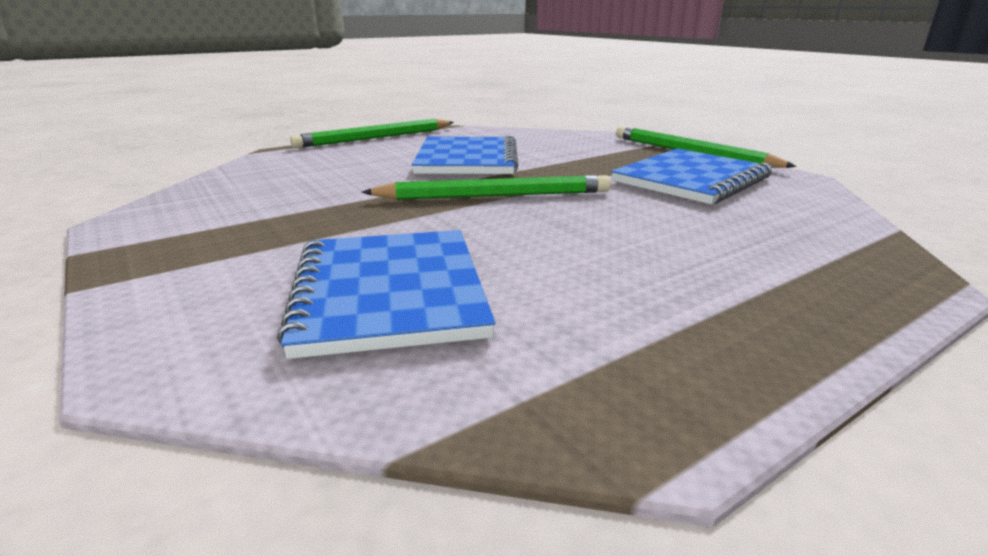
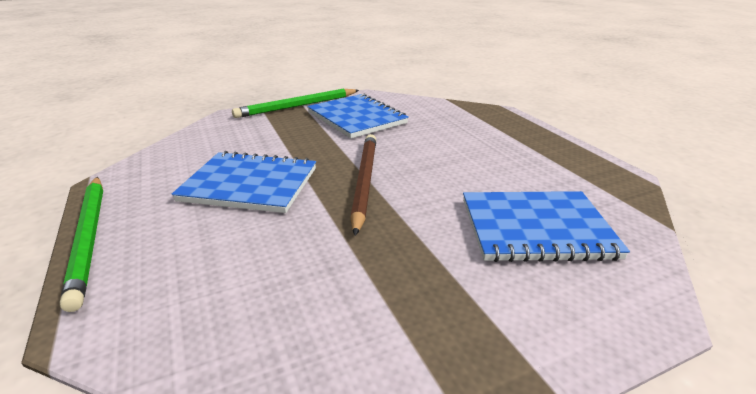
camera: 80 degrees left, 5 degrees up
(494, 195) = (364, 181): green pencil -> brown pencil

